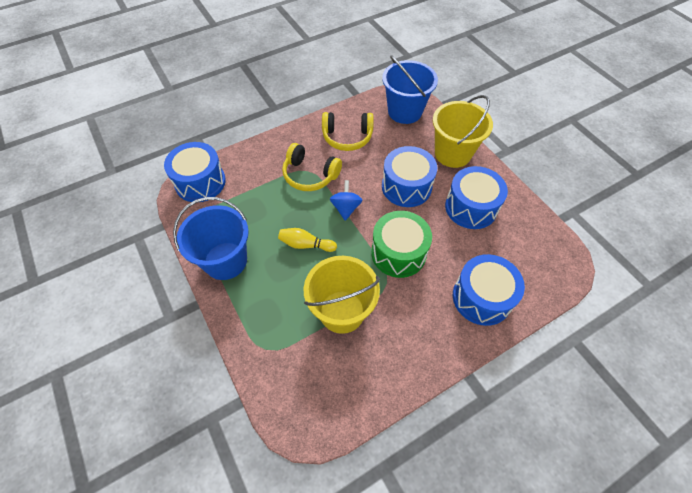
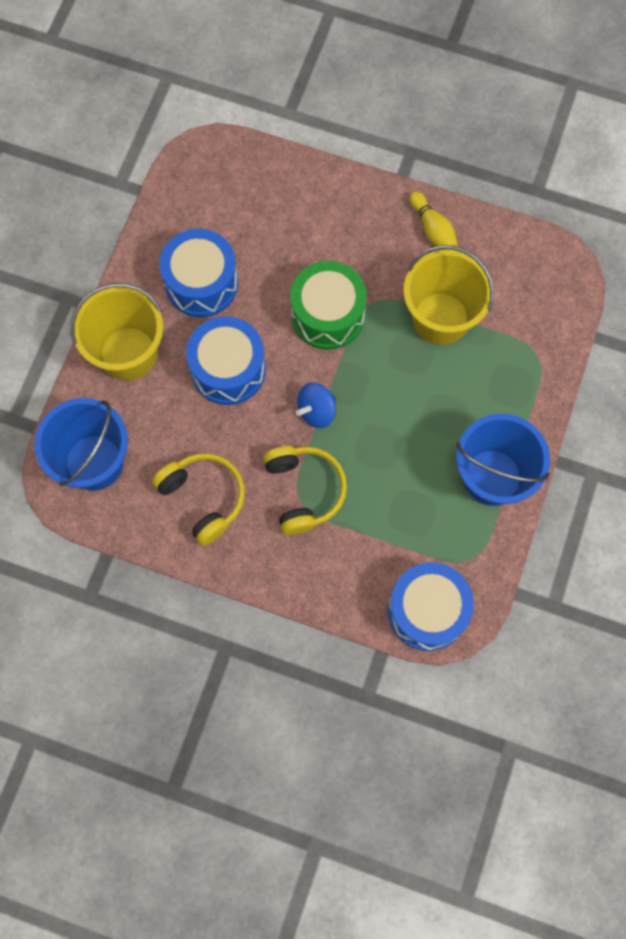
camera: 130 degrees left, 15 degrees up
(306, 244) = (400, 413): yellow bowling pin -> yellow bowling pin (432, 229)
(481, 297) = (313, 208): blue drum -> none

